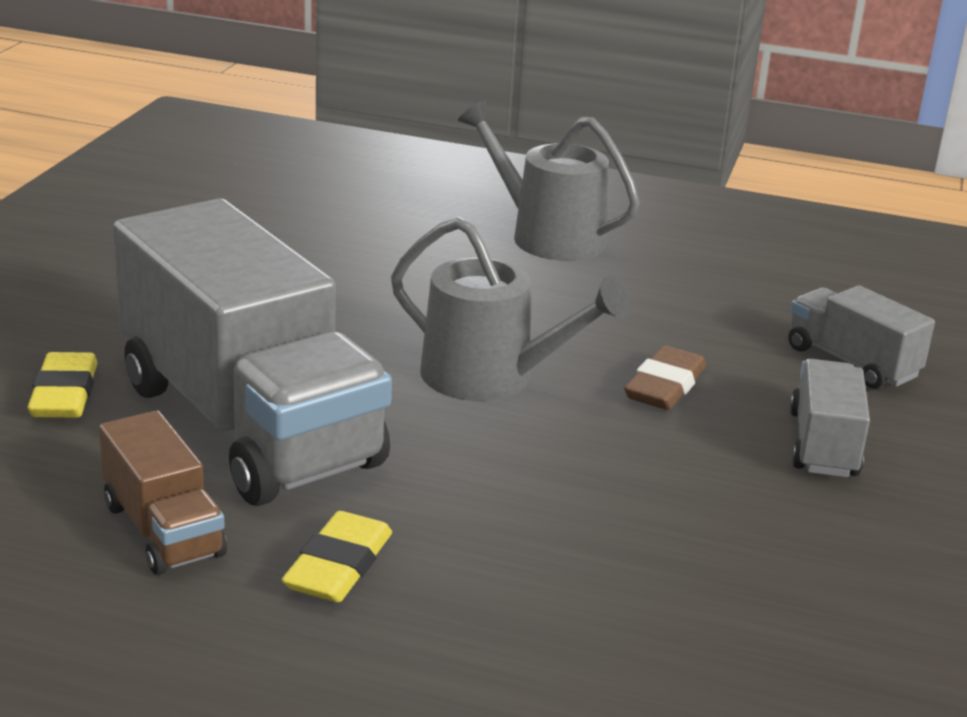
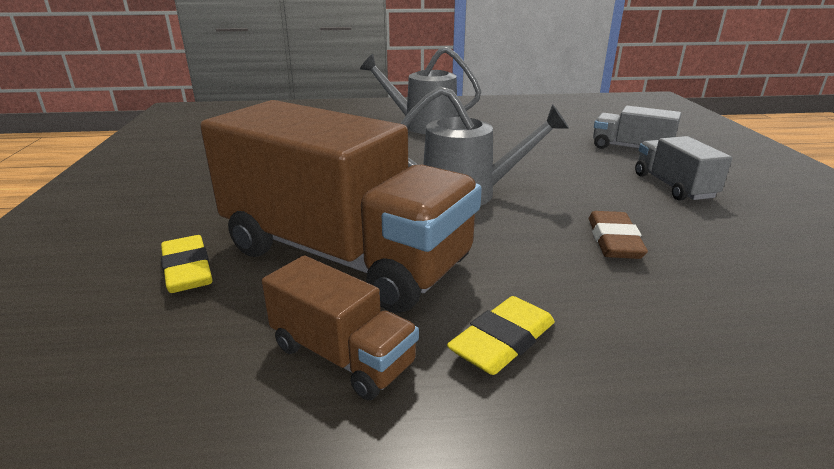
camera: 20 degrees left, 0 degrees up
(249, 424) = (344, 256): grey truck -> brown truck
(339, 566) = (503, 341): yellow eraser -> yellow eraser turned 45 degrees clockwise
(665, 386) = (563, 177): brown eraser -> brown eraser (614, 241)

